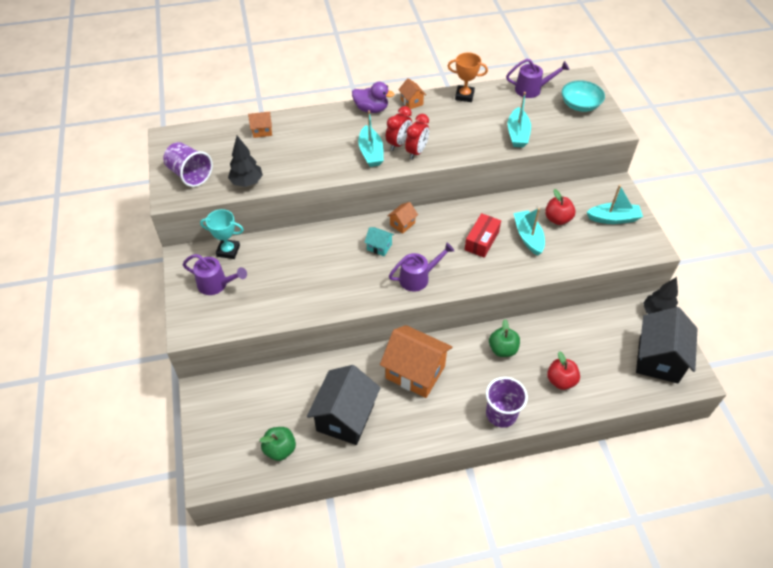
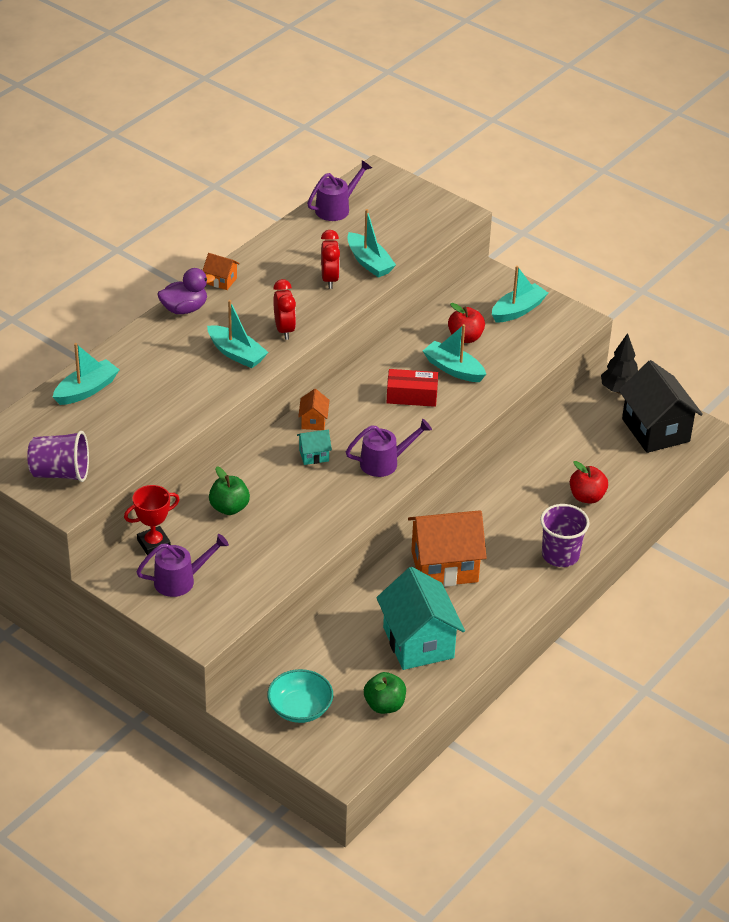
camera: 40 degrees left, 10 degrees down
(228, 251) = (153, 544): turquoise trophy -> red trophy
(247, 182) = (136, 448): black tree -> none
(262, 131) = (86, 390): orange house -> turquoise boat
(345, 417) = (418, 642): black house -> turquoise house
(398, 144) = (256, 331): red clock -> red clock (329, 279)
(418, 277) = (385, 462): purple watering can -> purple watering can turned 45 degrees clockwise
(464, 96) = (271, 248): orange trophy -> none
(481, 241) = (411, 396): red box -> red box turned 75 degrees counterclockwise
(502, 349) = (507, 500): green apple -> green apple (229, 508)
(580, 105) = (402, 203): turquoise bowl -> turquoise bowl (300, 708)

